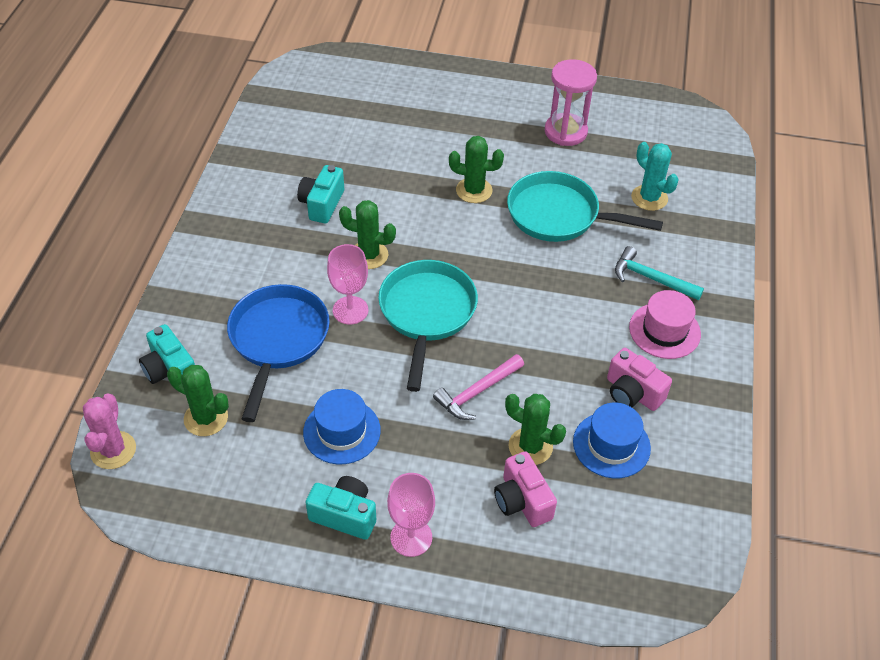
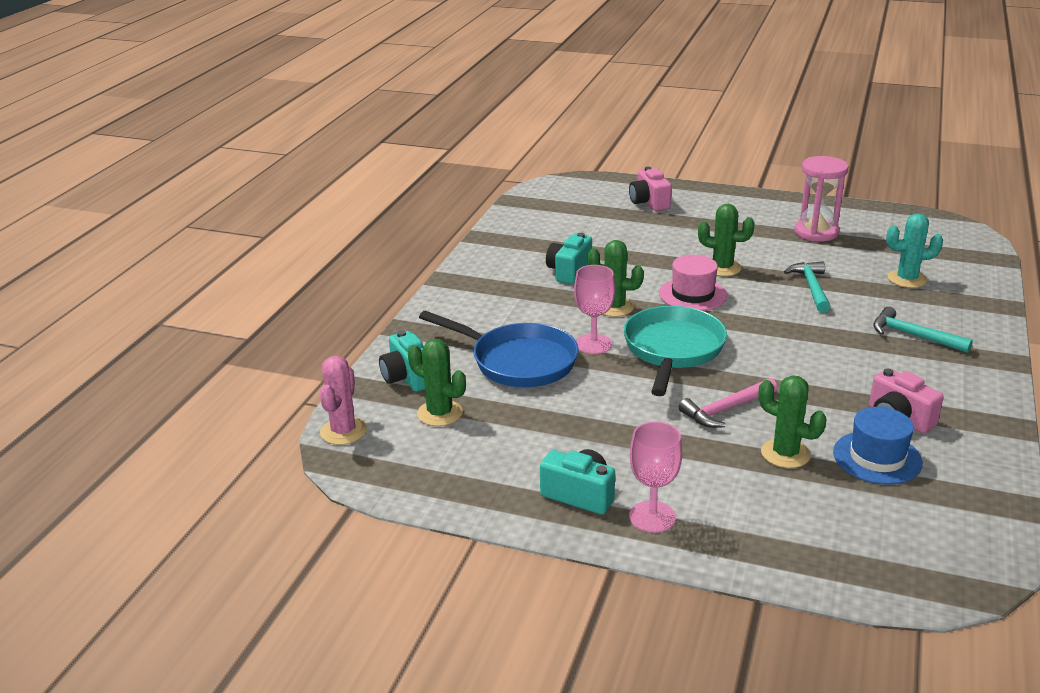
camera: 10 degrees right, 20 degrees down
(278, 340) = (518, 361): blue pan -> blue pan turned 105 degrees clockwise
(342, 431) = (580, 431): blue hat -> none
(522, 501) = (777, 496): pink camera -> pink camera (649, 202)
(559, 215) = (811, 287): turquoise pan -> turquoise hammer
(649, 198) = (907, 279): turquoise cactus -> turquoise cactus turned 60 degrees counterclockwise
(664, 330) = (931, 374): pink hat -> pink hat (692, 294)

